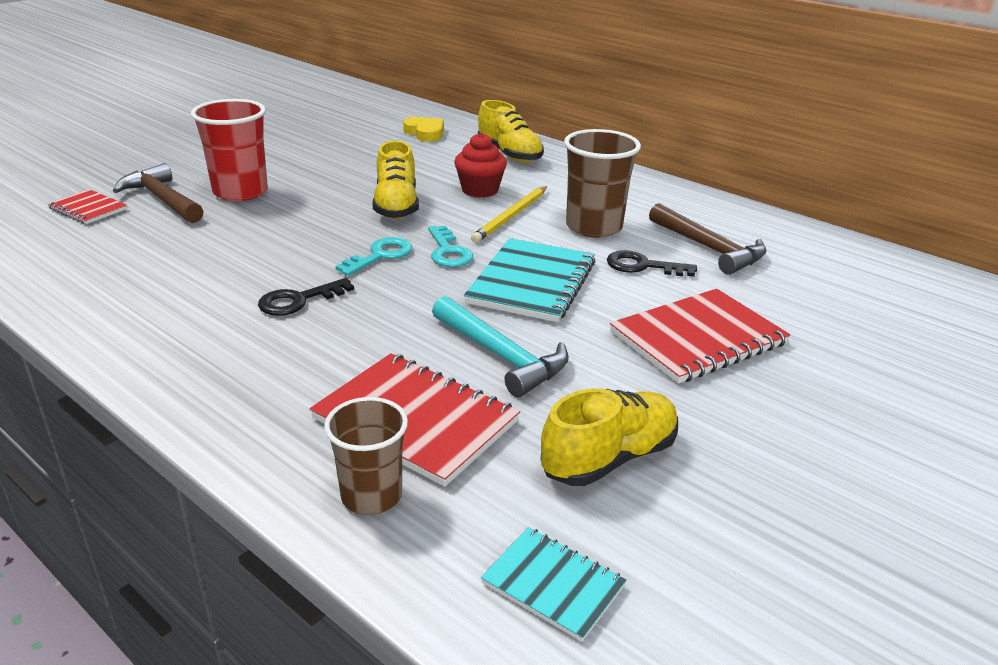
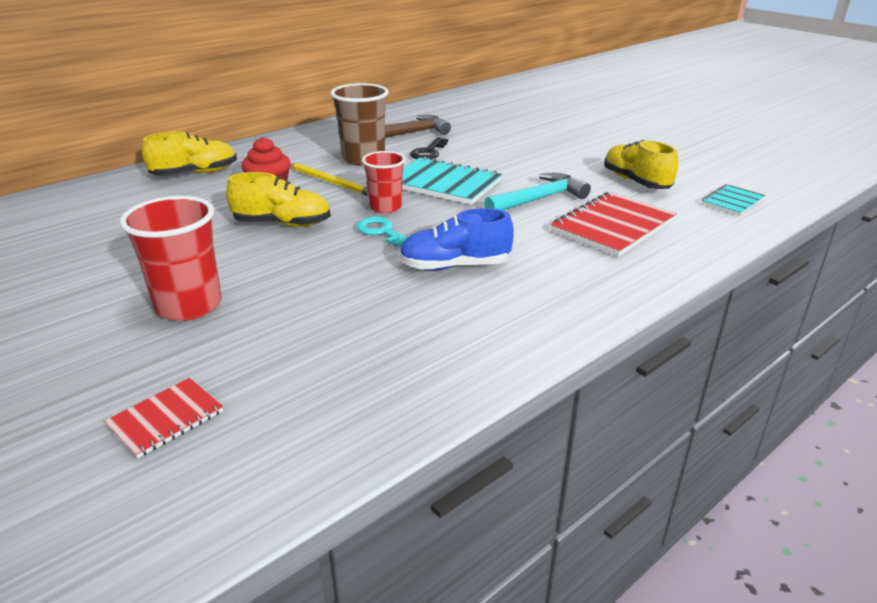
camera: 80 degrees left, 0 degrees up
(162, 199) = (173, 359): brown hammer -> none
(298, 300) = (455, 266): black key -> blue shoe
(371, 496) = (687, 240): brown cup -> none
(425, 133) = (97, 205): yellow heart -> none
(448, 252) = (385, 207): turquoise key -> red cup
(698, 338) = (520, 150): red notebook -> none

